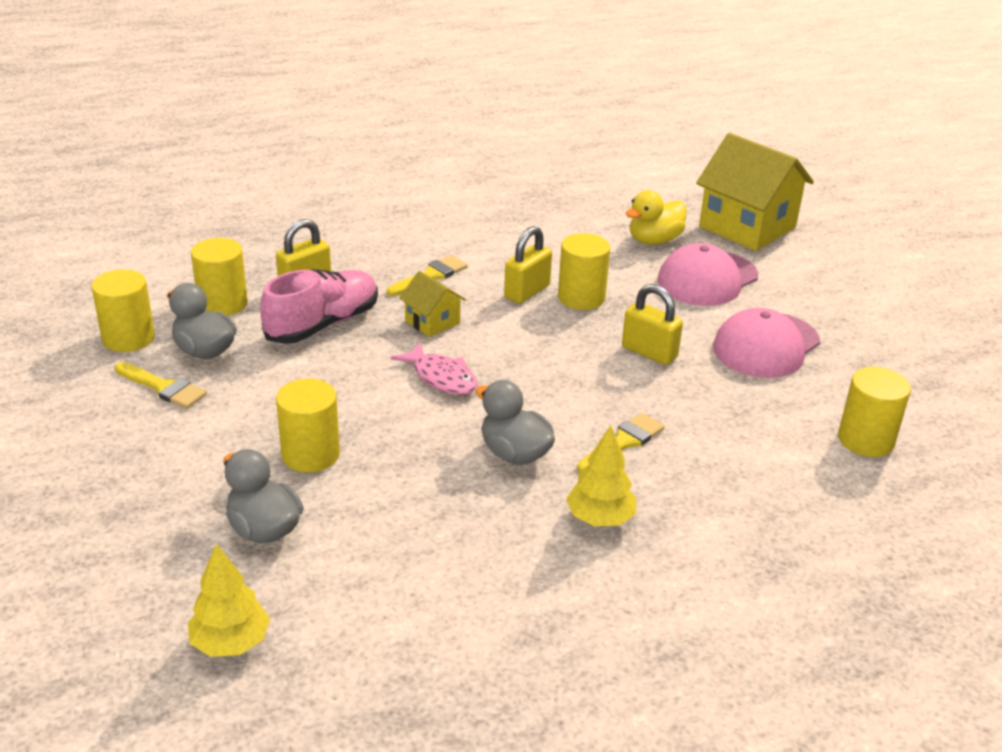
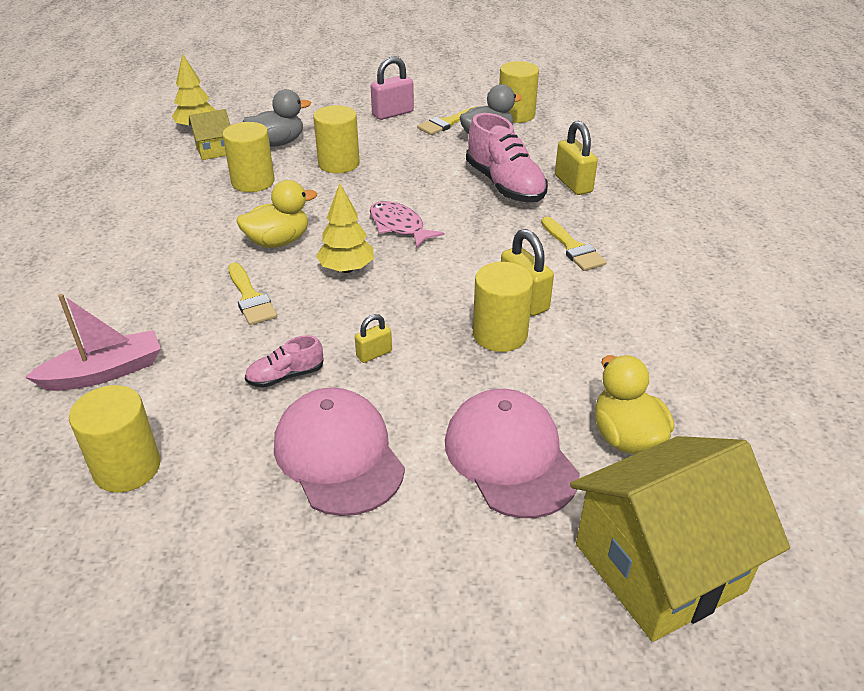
camera: 110 degrees right, 5 degrees up
(138, 441) = (393, 113): none -> pink padlock
(223, 304) = (552, 149): yellow cylinder -> yellow cylinder (253, 182)
(432, 322) = (488, 235): yellow house -> yellow house (214, 150)
(441, 377) = (399, 226): pink fish -> pink fish turned 75 degrees clockwise
(514, 453) = (278, 241): grey duck -> yellow duck
(600, 518) = (175, 263): yellow tree -> yellow tree (347, 269)
(649, 352) = (374, 354): yellow padlock -> yellow padlock, size x0.57
(709, 390) = (285, 376): none -> pink shoe
(789, 498) = (104, 372): none -> pink boat

